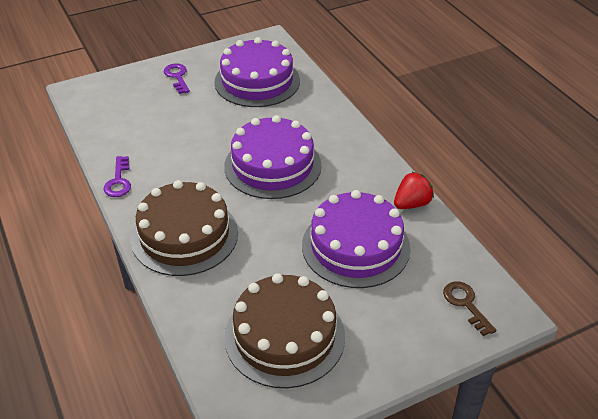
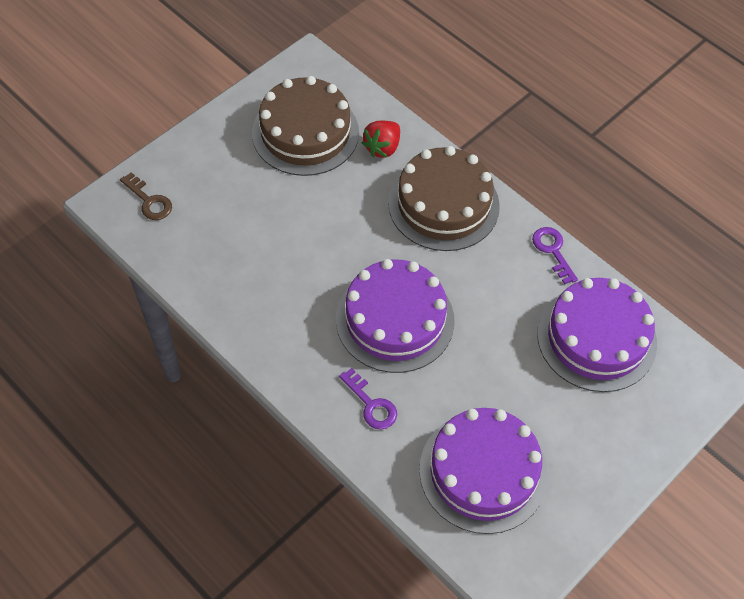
camera: 160 degrees right, 15 degrees up
(177, 77) = (598, 448): purple key -> purple key (371, 404)
(355, 246) = (268, 236): purple cake -> purple cake (596, 338)
(412, 204) = (219, 306): red strawberry -> red strawberry (382, 148)

